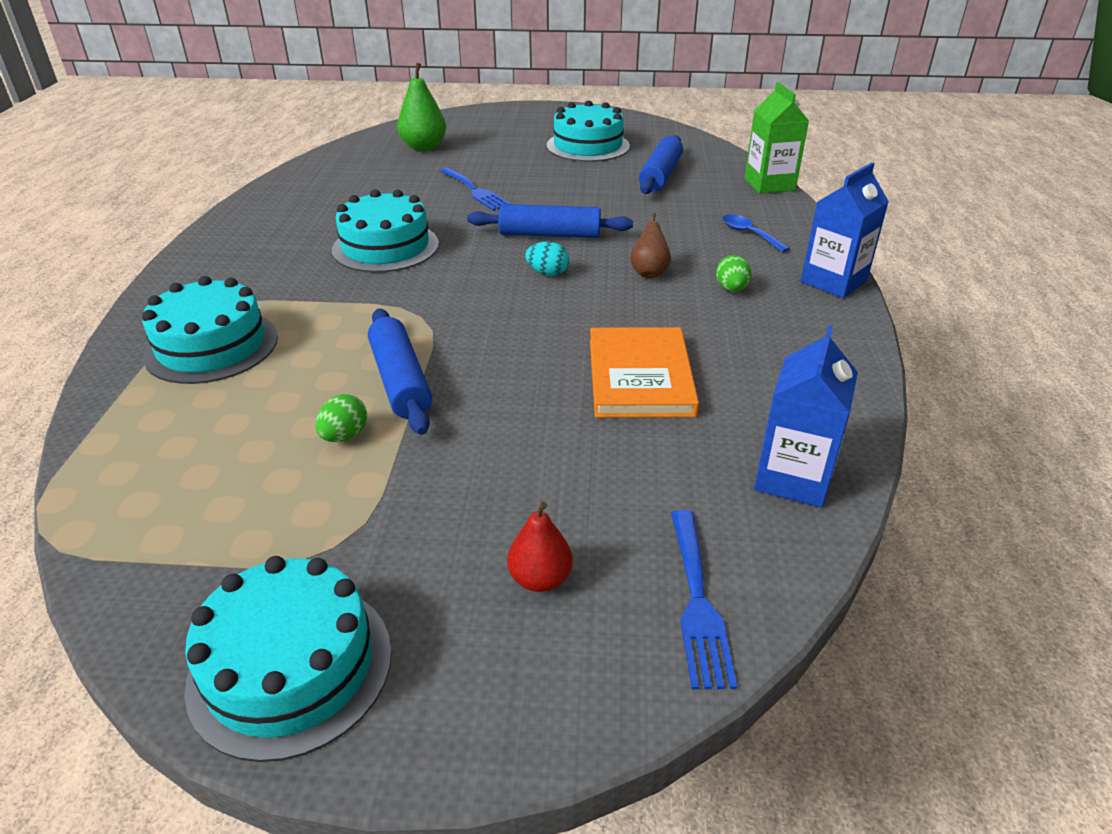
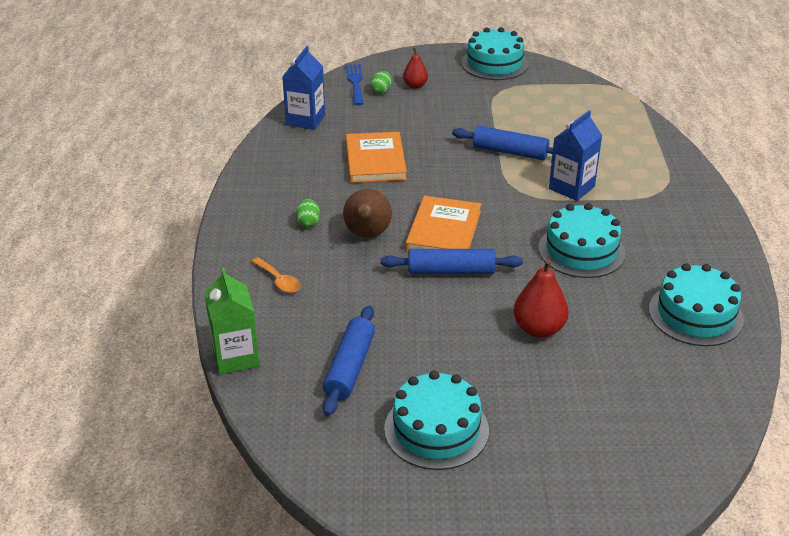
camera: 175 degrees right, 0 degrees up
(211, 346) = (635, 166): turquoise cake -> turquoise cake (695, 314)
(344, 436) = (523, 126): green egg -> green egg (381, 91)
(400, 381) = (510, 152): blue rolling pin -> blue rolling pin turned 45 degrees counterclockwise
(424, 147) = (637, 413): green pear -> none
(475, 191) = (538, 329): blue fork -> red pear
(547, 273) = (444, 230): turquoise egg -> orange book
(649, 273) = (367, 235): brown pear -> brown pear, size x1.60
(749, 234) = (279, 280): blue spoon -> orange spoon
(833, 281) = (230, 233): blue carton -> blue carton (571, 187)

